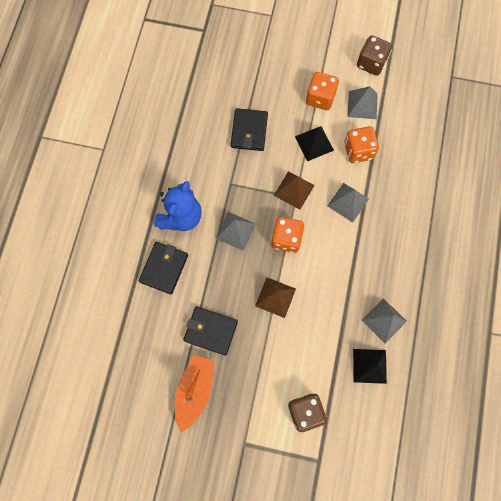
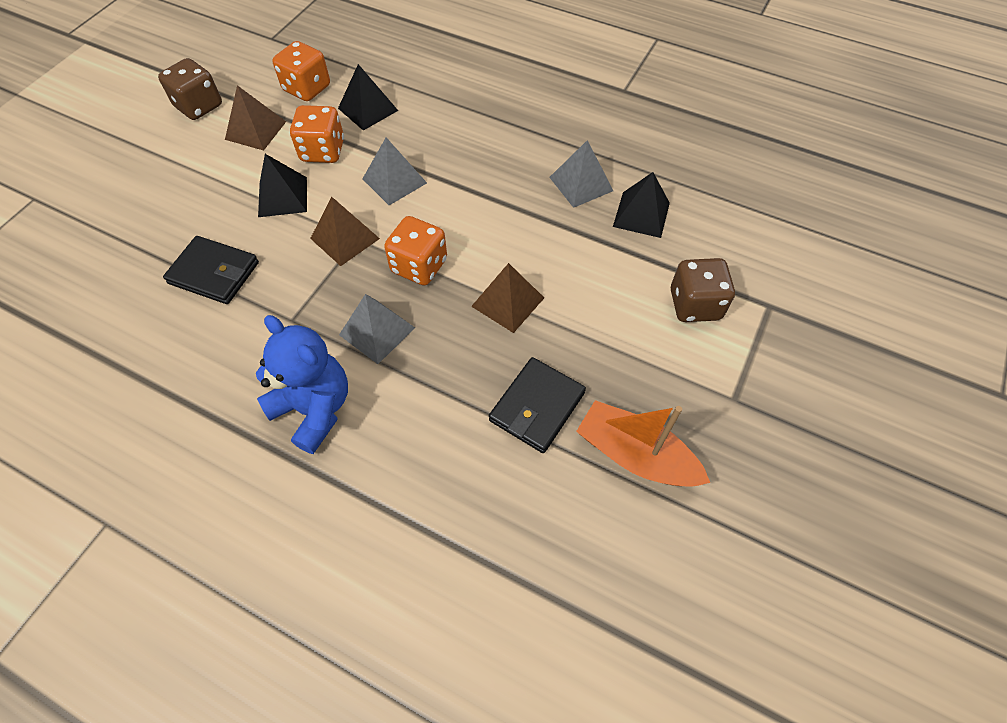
camera: 75 degrees left, 15 degrees down
(164, 268) = (399, 459): black wallet -> none
(320, 98) = (215, 173): orange dice -> orange dice (307, 88)
(362, 105) = (255, 130): grey pyramid -> brown pyramid
(405, 164) = (368, 109): none -> black pyramid

